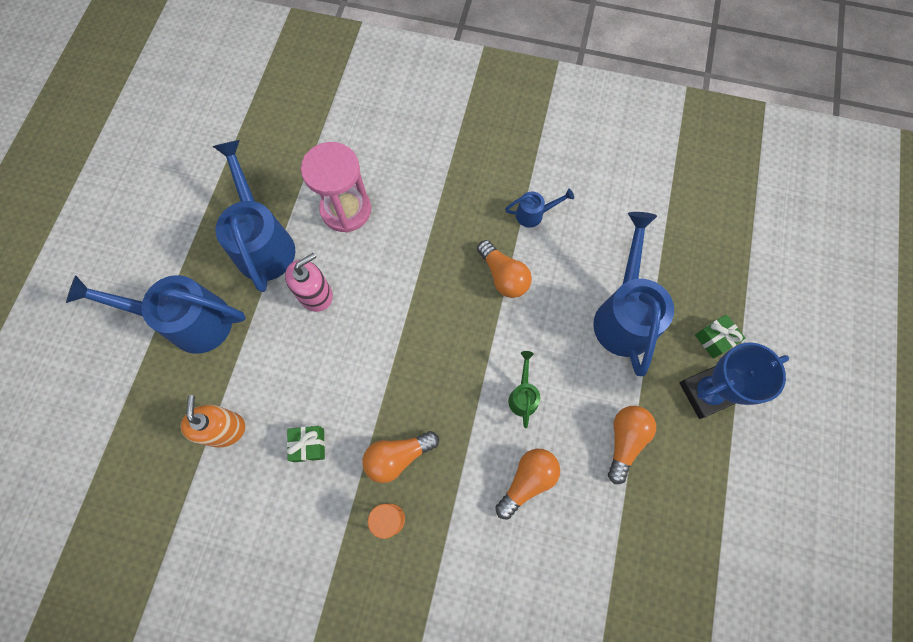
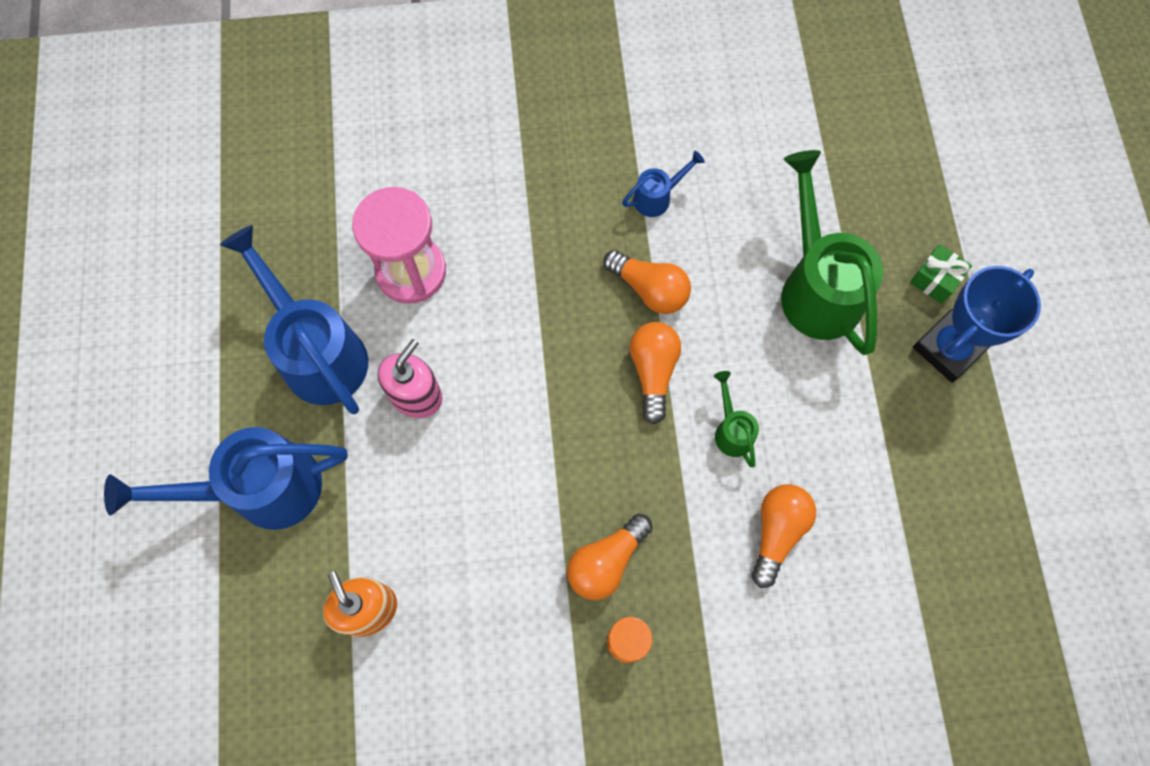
camera: 20 degrees left, 0 degrees up
(309, 445) = (487, 589): green gift -> none
(624, 315) = (816, 287): blue watering can -> green watering can
(625, 441) = (874, 441): orange light bulb -> orange light bulb (653, 371)

